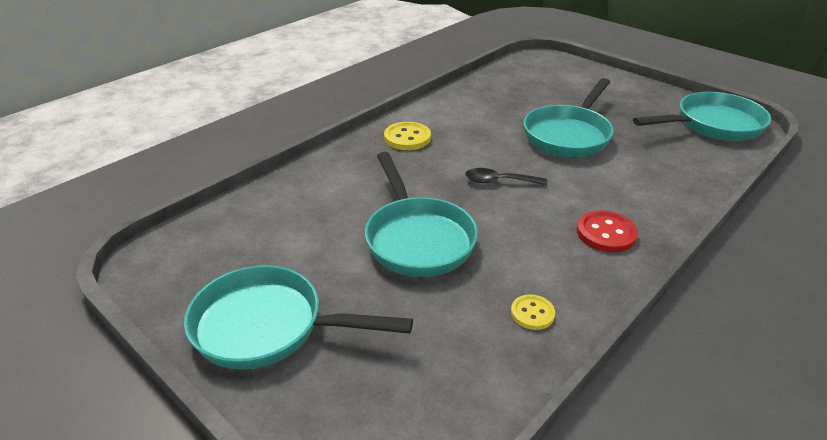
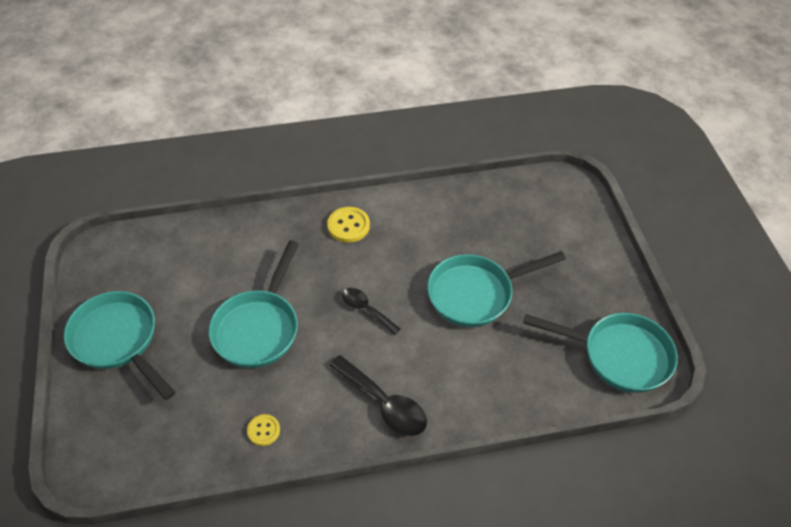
camera: 35 degrees right, 15 degrees up
(606, 233) = (384, 403): red button -> black spoon

